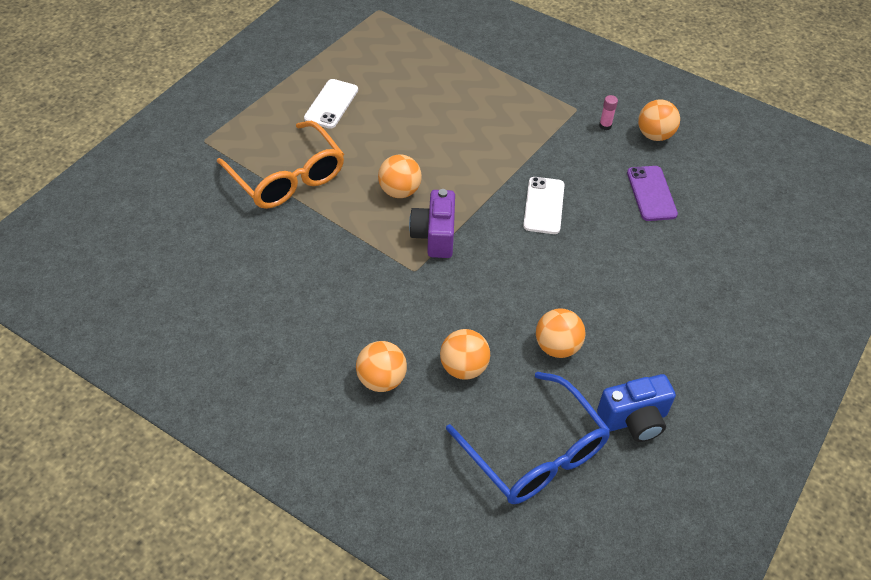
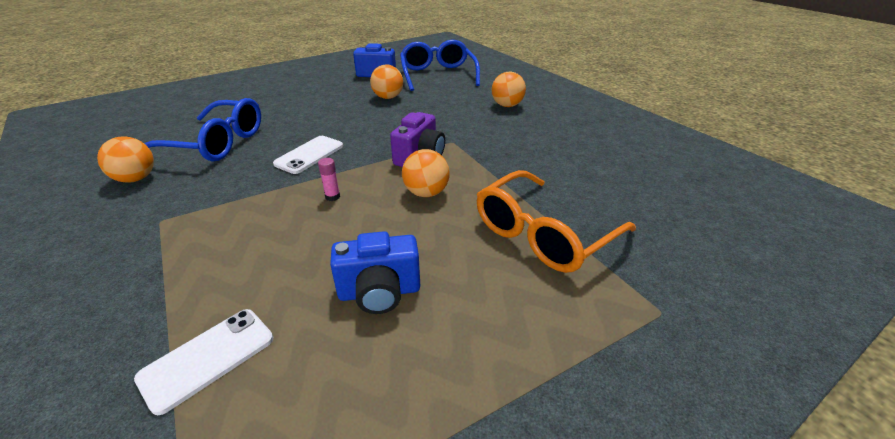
camera: 155 degrees left, 15 degrees down
(287, 177) = (543, 234): orange glasses -> orange glasses turned 120 degrees counterclockwise
(331, 104) = (449, 318): white phone -> white phone (208, 358)
(381, 106) = (379, 292): none -> blue camera
(463, 367) = (452, 101): orange ball -> none
(605, 126) = (162, 197): pink glue stick -> pink glue stick (332, 197)
(651, 193) = (216, 143): purple phone -> blue glasses

